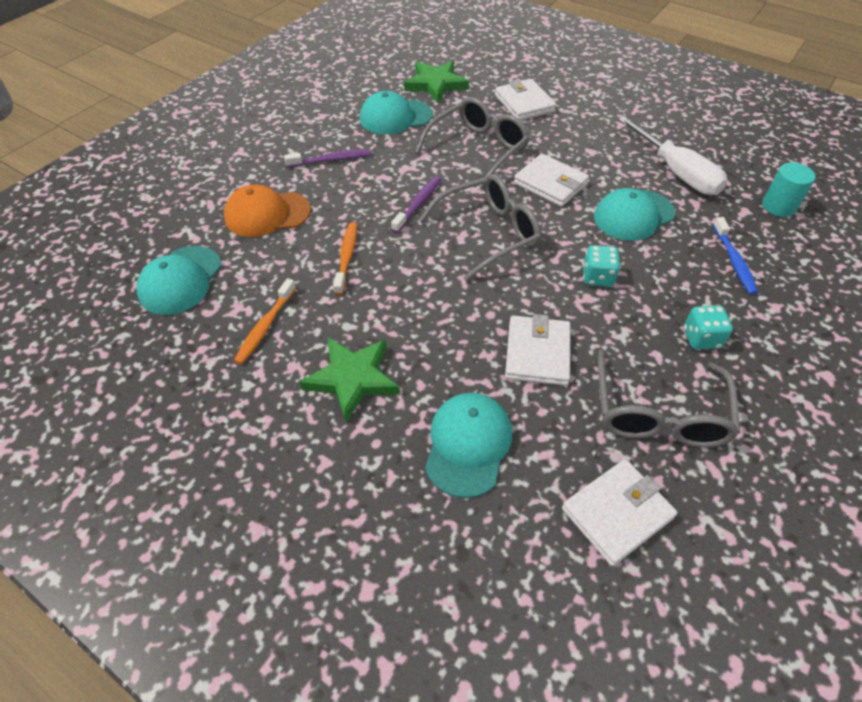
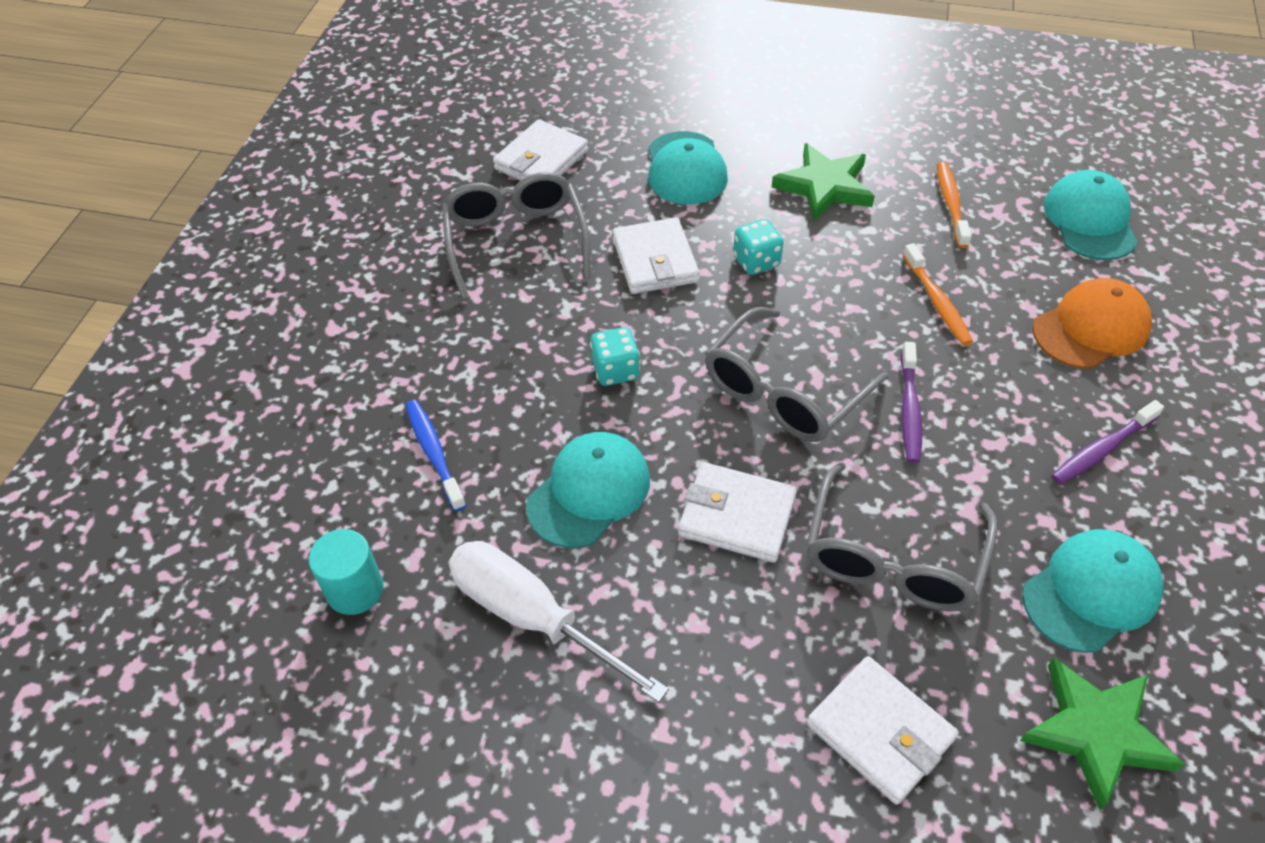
camera: 160 degrees right, 0 degrees up
(701, 338) = (476, 329): turquoise dice -> turquoise dice (756, 261)

